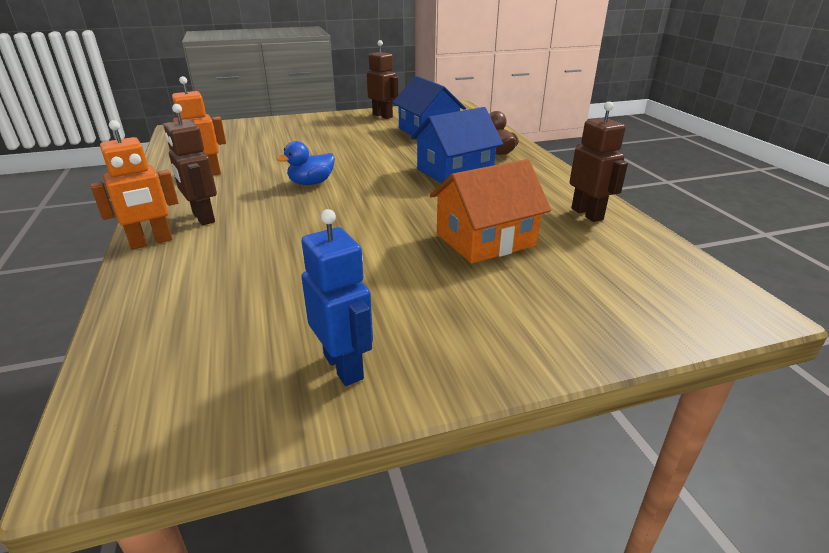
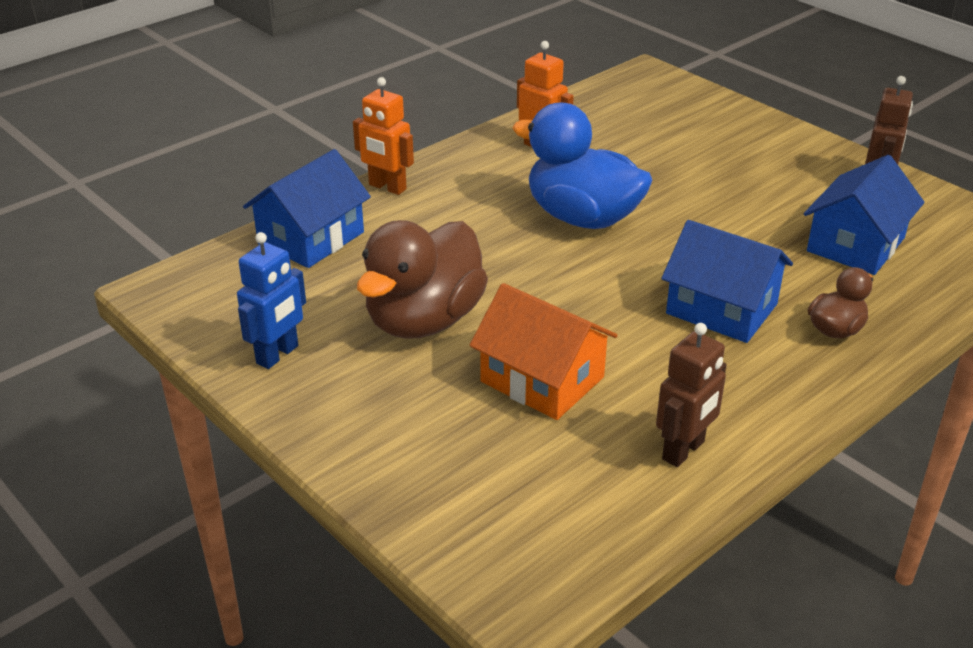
camera: 65 degrees right, 5 degrees up
(167, 300) = (311, 238): none -> blue house
(203, 217) = (450, 190): brown robot -> none
(311, 183) = (582, 217): blue duck -> blue duck, size x2.04
(369, 269) = (424, 320): none -> brown duck

